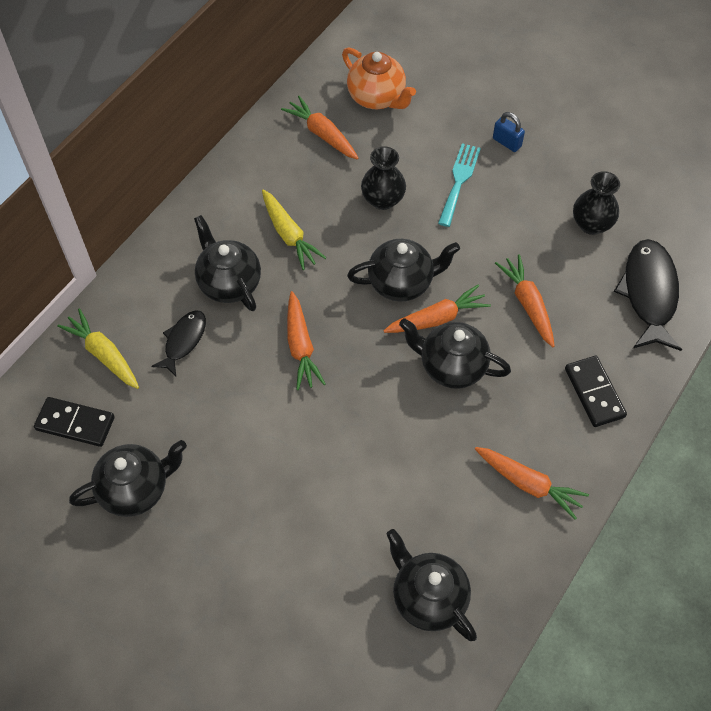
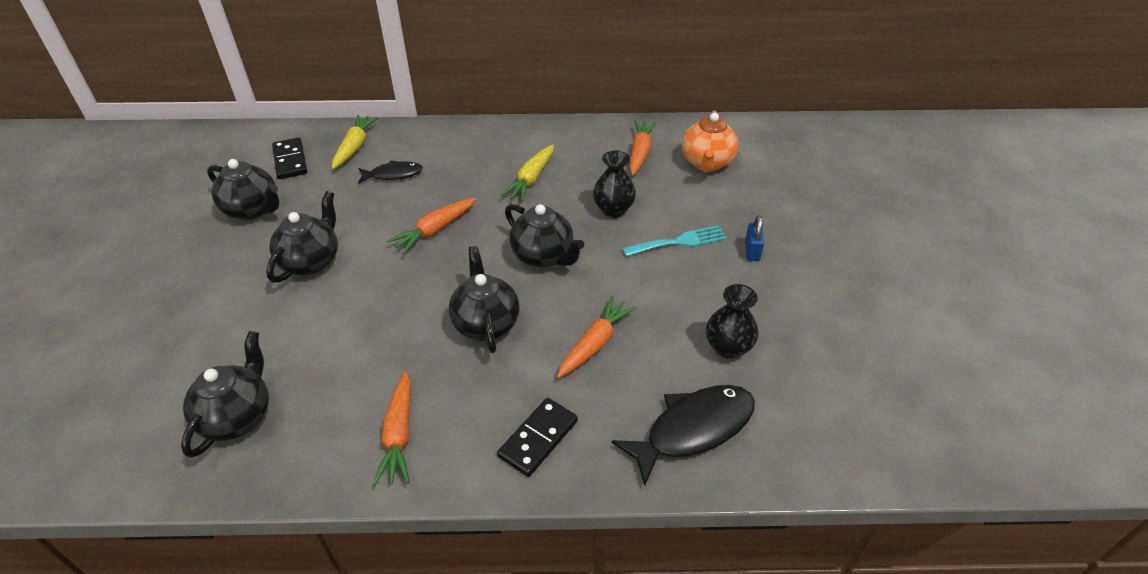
camera: 55 degrees right, 15 degrees down
(229, 283) = (461, 172): black teapot -> black teapot (311, 261)
(436, 318) = (526, 292): orange carrot -> none

